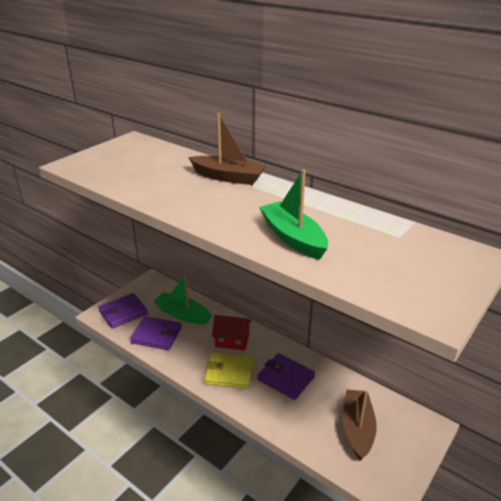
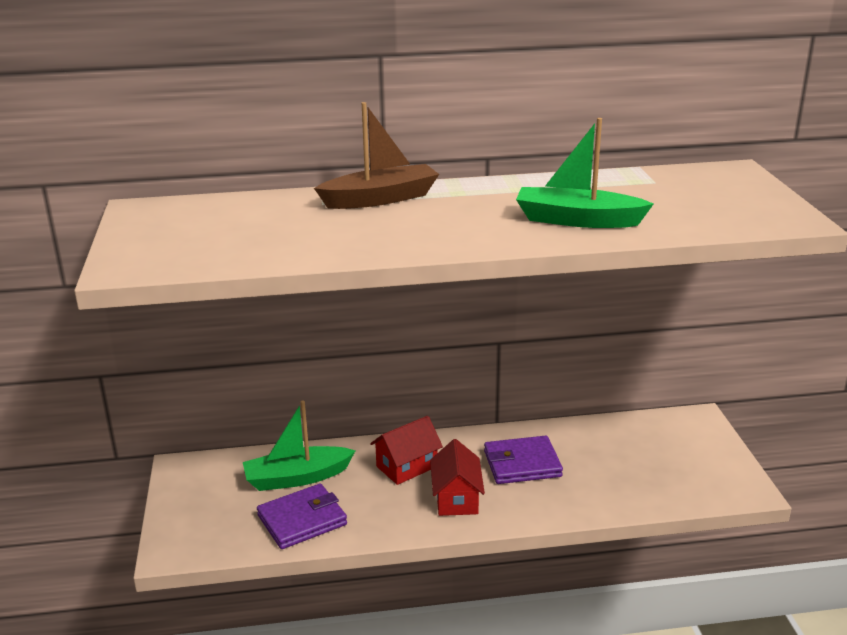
camera: 45 degrees left, 5 degrees down
(123, 313) = (207, 526): purple wallet -> none
(229, 373) = (456, 498): yellow wallet -> red house
(357, 428) = (650, 461): brown boat -> none

